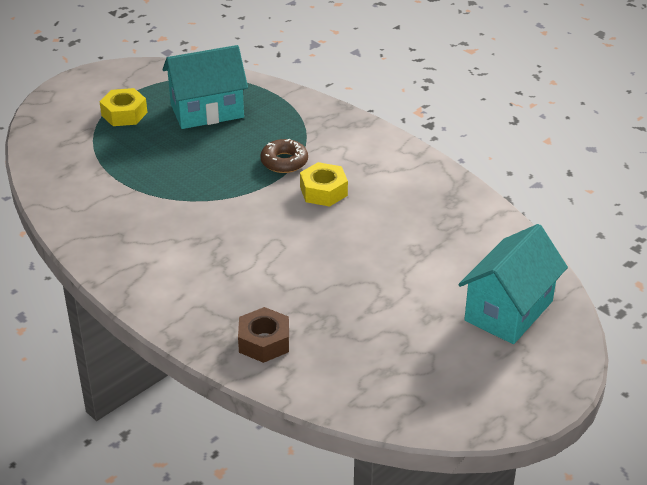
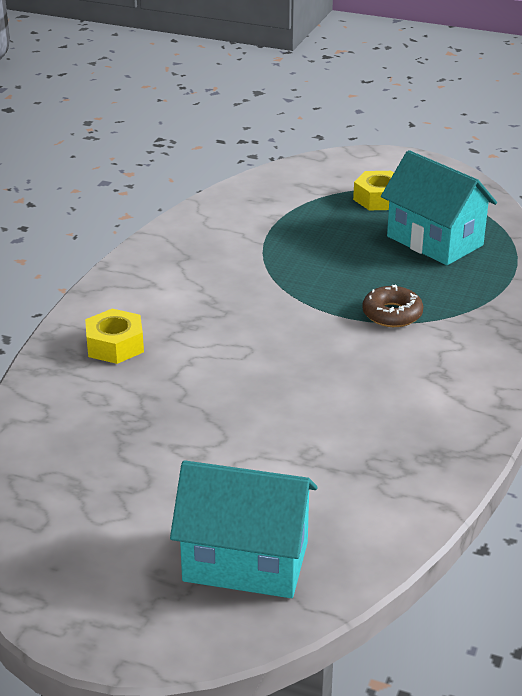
camera: 65 degrees right, 5 degrees down
(264, 342) = (77, 389): brown nut -> none
(323, 191) = (362, 355): yellow nut -> yellow nut (115, 345)

